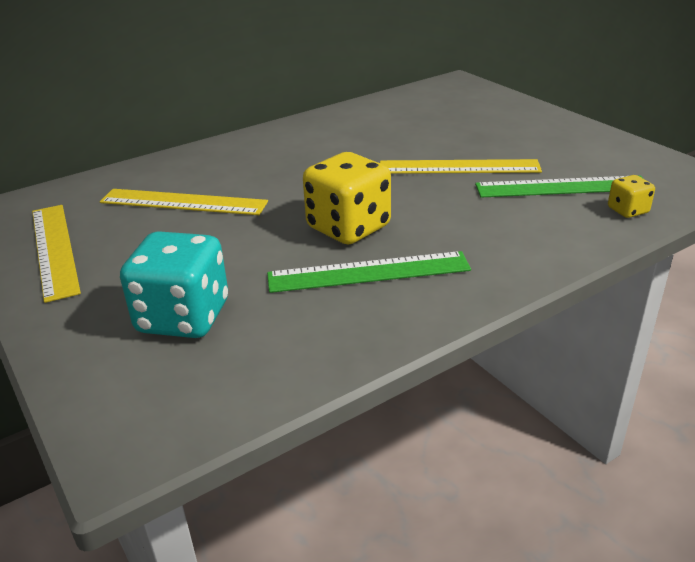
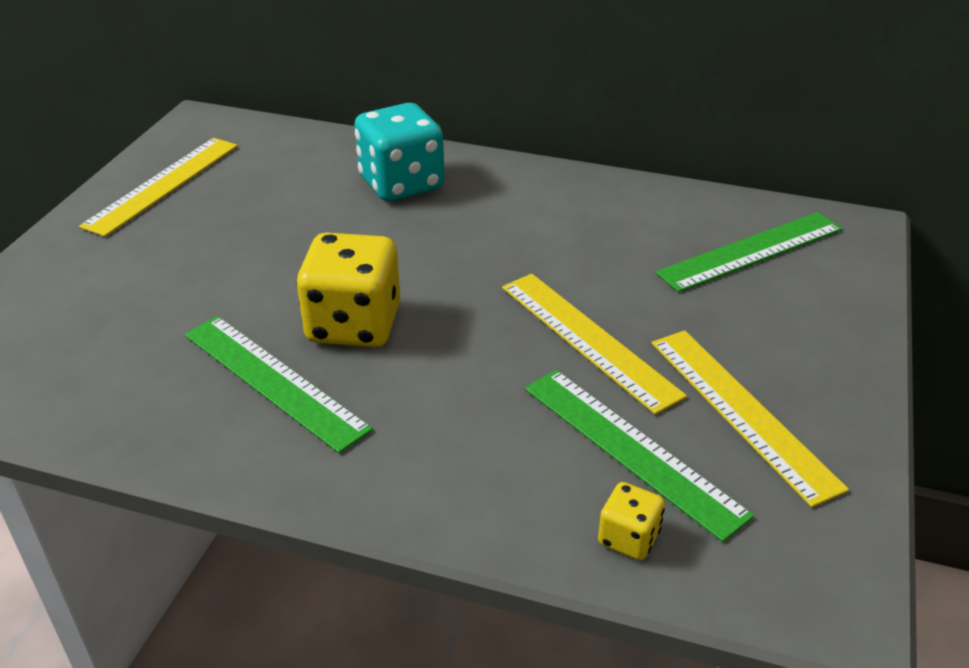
camera: 50 degrees right, 5 degrees up
(183, 202) = (307, 201): yellow ruler -> yellow ruler (742, 411)
(183, 317) = (108, 309): turquoise dice -> turquoise dice (401, 184)
(441, 107) = (751, 251): none -> green ruler

